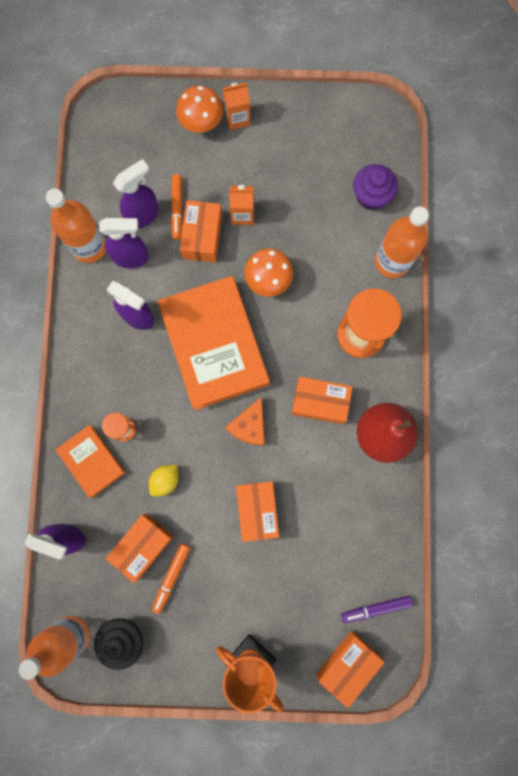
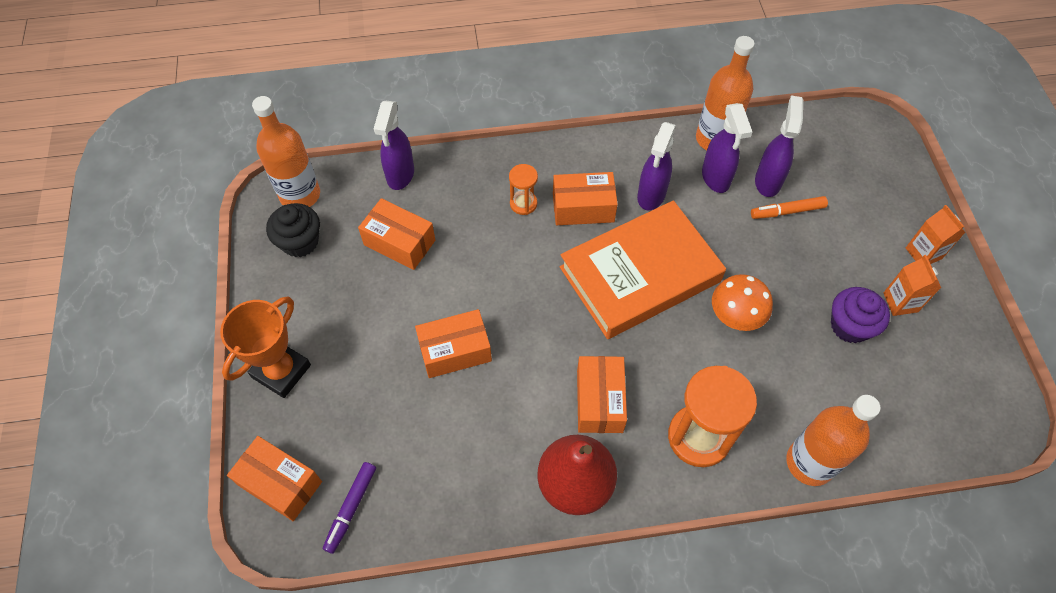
camera: 80 degrees right, 20 degrees down
(92, 461) = (483, 181): orange book -> none
(143, 215) = (768, 181): purple spray bottle -> purple spray bottle turned 120 degrees counterclockwise
(165, 480) = (474, 252): yellow lemon -> none
(171, 577) = (368, 275): orange marker -> none
(201, 124) = (899, 218): orange mushroom -> none
(202, 236) = (764, 241): orange box -> orange box (583, 207)
(242, 214) = (806, 278): orange carton -> orange carton (900, 302)
(249, 426) = (553, 326): orange cheese -> none
(371, 196) = (889, 422): purple cupcake -> purple cupcake (850, 326)
(375, 608) = (351, 508): purple marker -> purple marker turned 135 degrees counterclockwise

